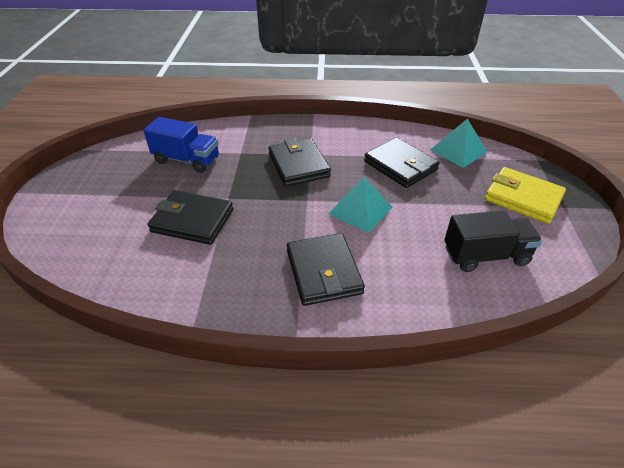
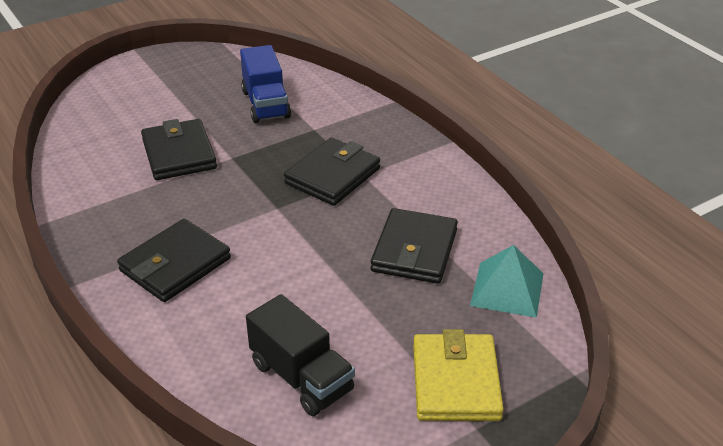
camera: 55 degrees right, 5 degrees down
(360, 210) = (295, 251): turquoise pyramid -> none

